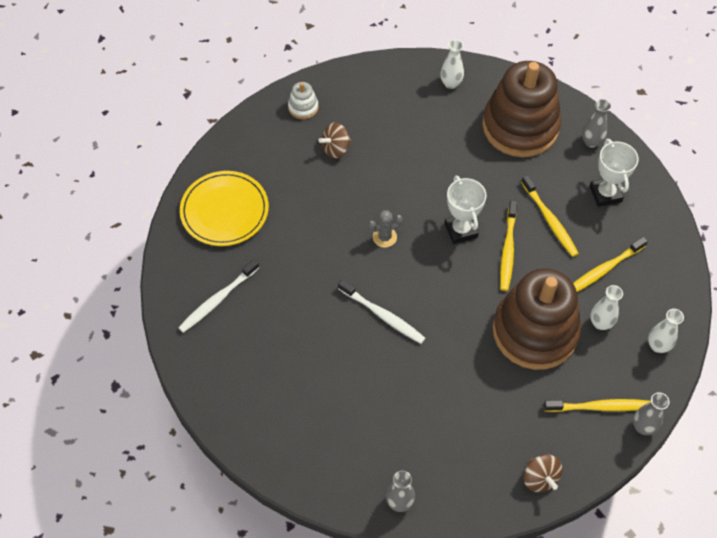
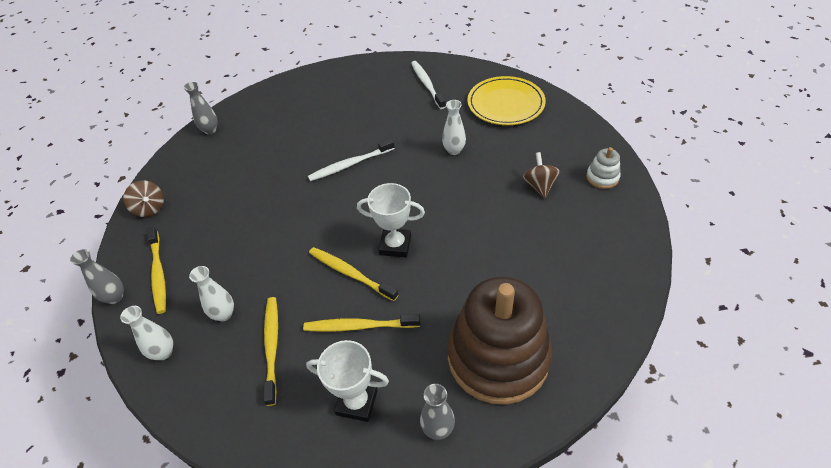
camera: 120 degrees right, 10 degrees down
(384, 237) = (422, 189): grey cactus -> none
(451, 83) = (593, 312): white vase -> white vase (454, 150)
(535, 331) = (258, 258): brown stacking toy -> none
(540, 478) = (150, 208): brown spinning top -> brown spinning top turned 135 degrees counterclockwise
(600, 407) = (158, 274): yellow toothbrush -> yellow toothbrush turned 45 degrees counterclockwise

